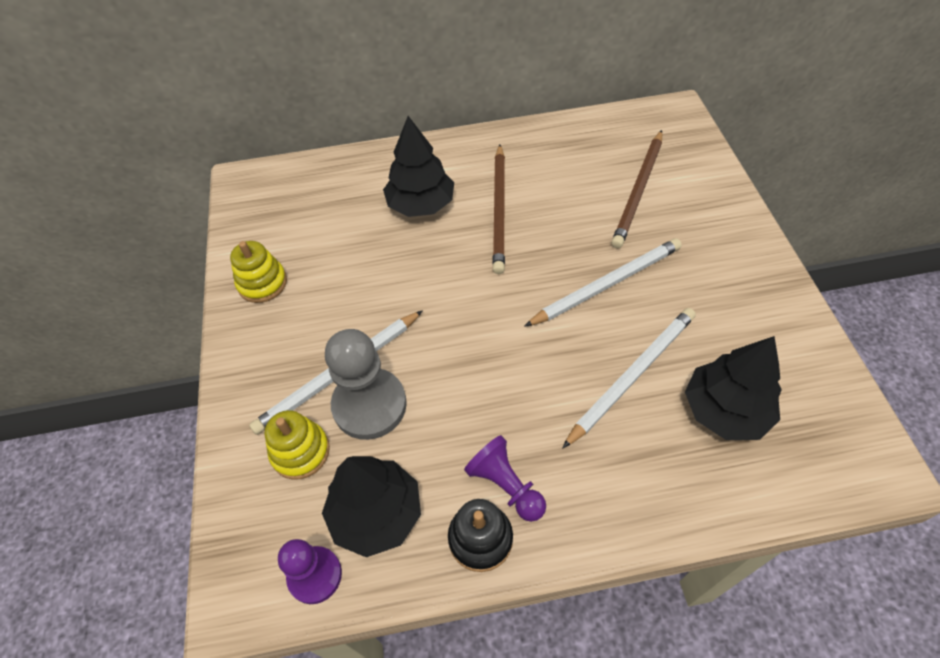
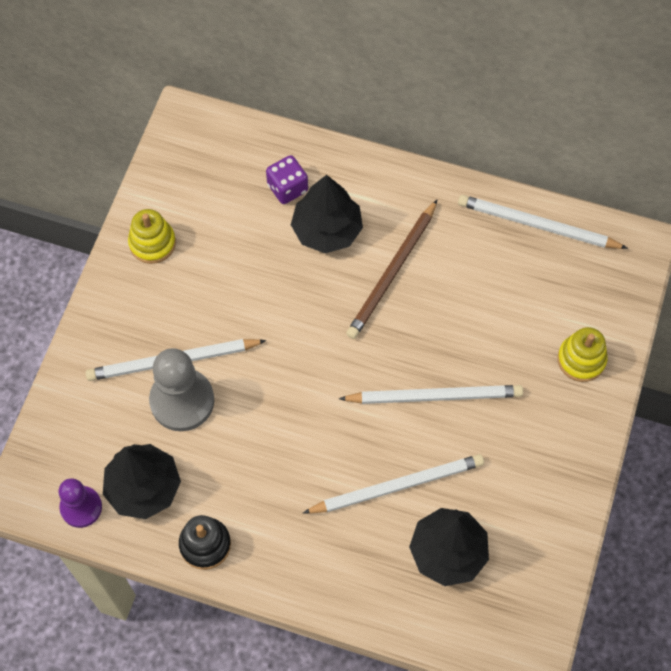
camera: 25 degrees right, 10 degrees up
(300, 451) = (113, 411): yellow stacking toy -> yellow stacking toy (581, 359)
(366, 190) = (287, 188): none -> purple dice
(506, 485) = (245, 517): purple pawn -> none
(591, 130) = (537, 225): none -> white pencil
(638, 191) = (531, 318): brown pencil -> none

